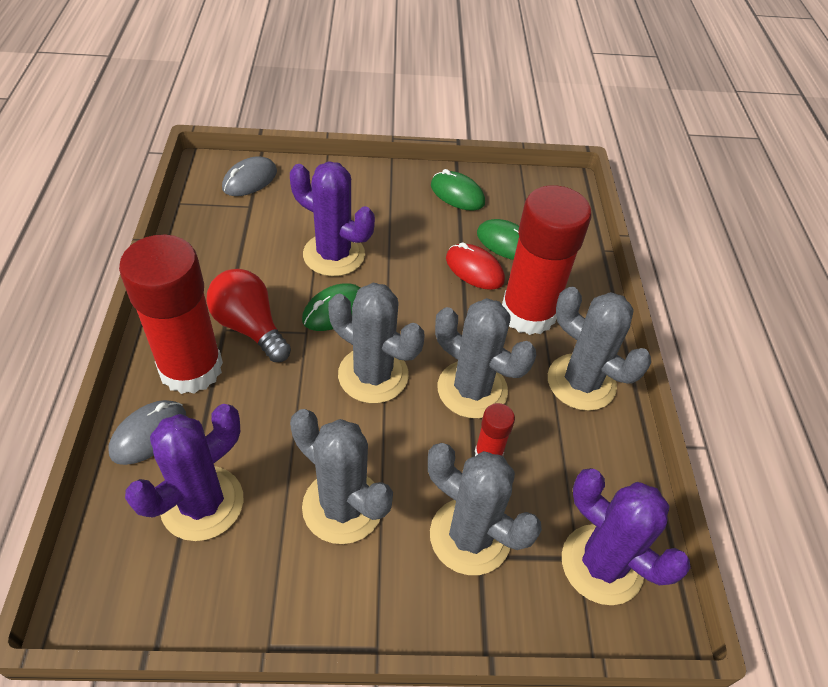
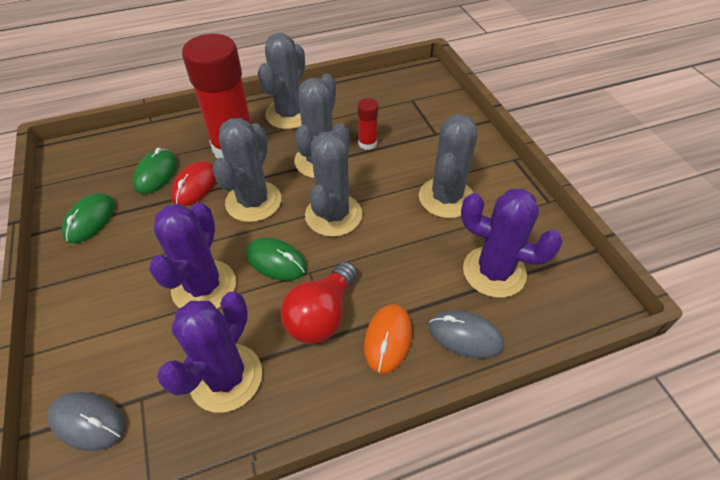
camera: 105 degrees left, 0 degrees up
(191, 368) = (388, 339): red glue stick -> orange mouse
(470, 536) = (427, 139): grey cactus -> grey cactus (253, 201)
(602, 564) = (410, 91): purple cactus -> purple cactus (226, 377)

